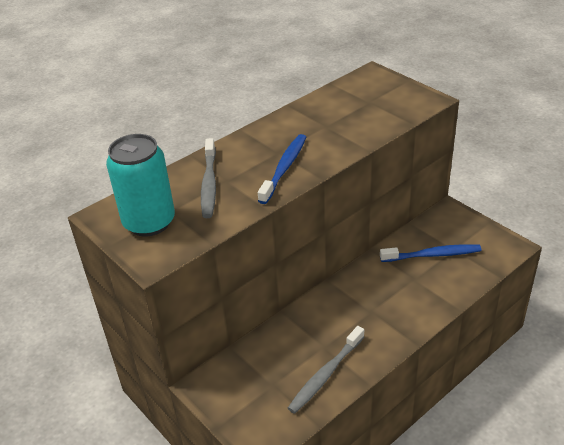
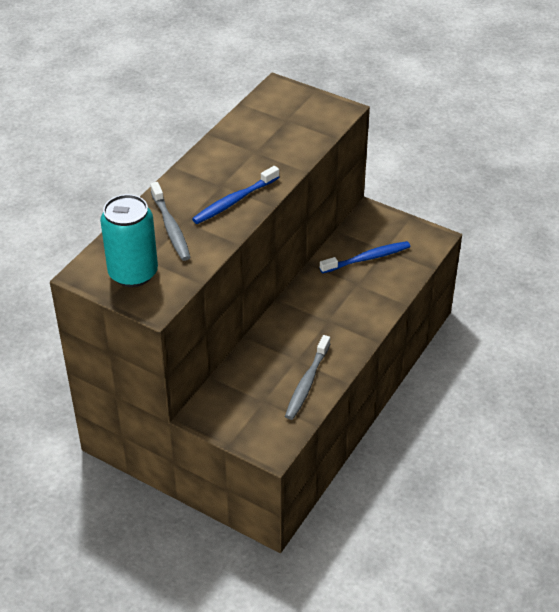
camera: 20 degrees left, 5 degrees up
(284, 168) = (234, 201): blue toothbrush -> blue toothbrush turned 135 degrees counterclockwise

